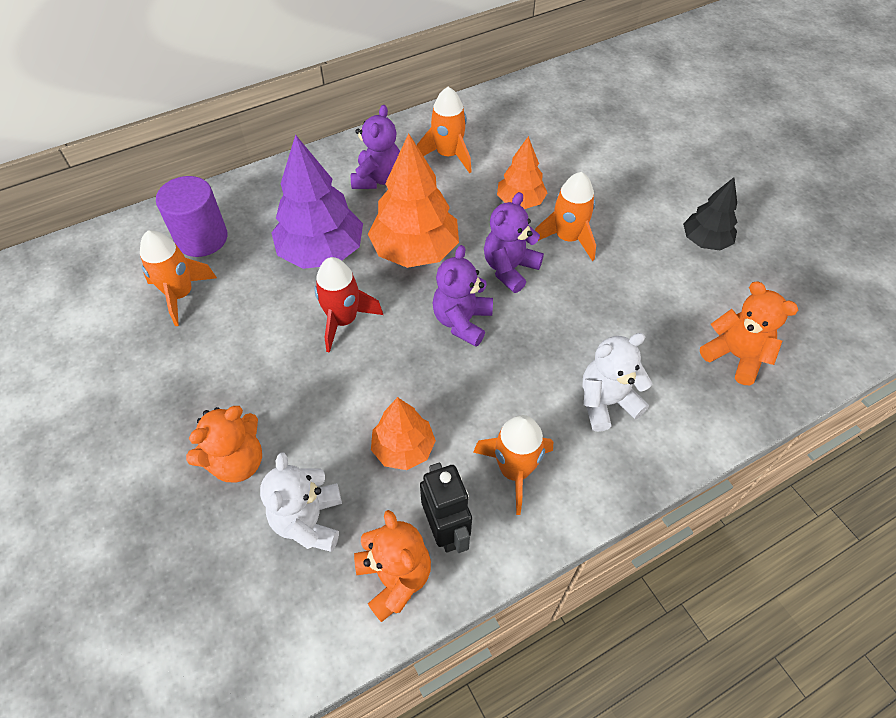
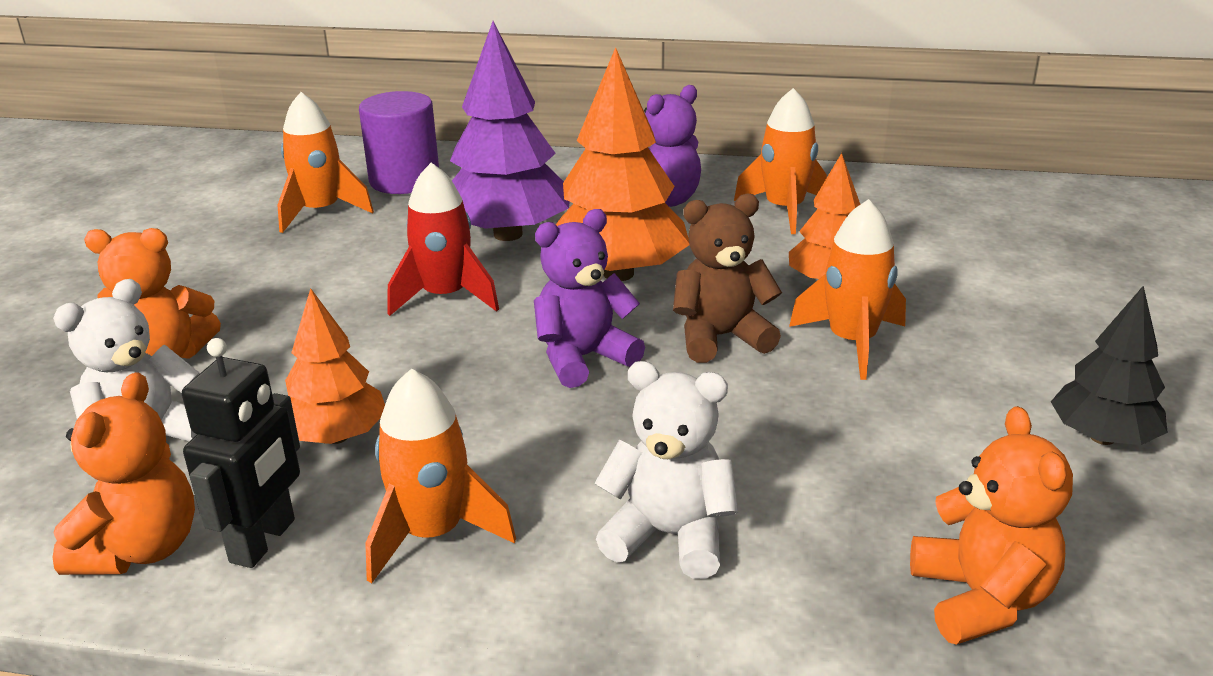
camera: 40 degrees right, 25 degrees down
(509, 269) = (721, 337): purple teddy bear -> brown teddy bear

